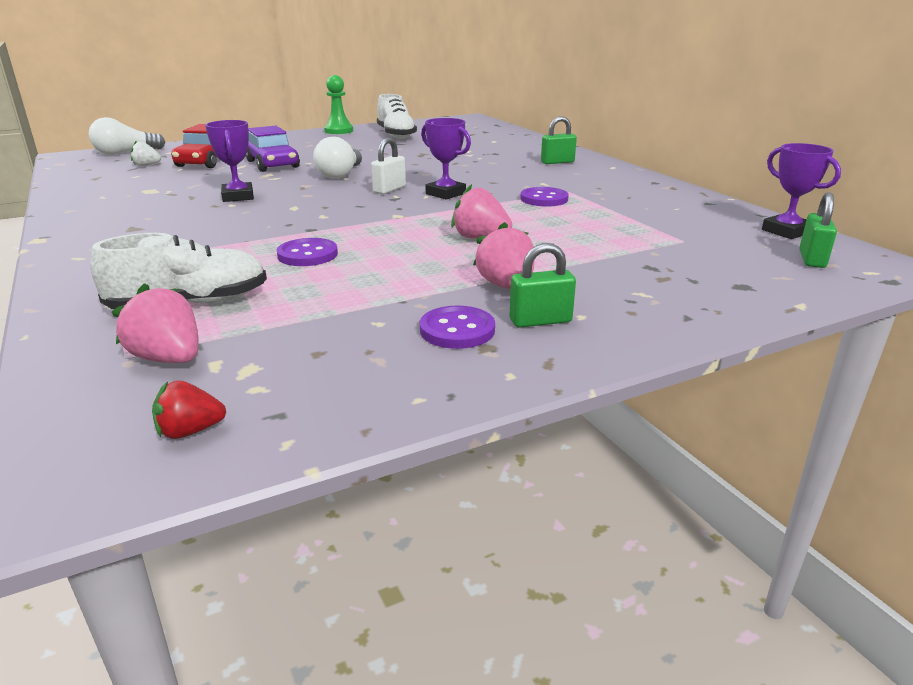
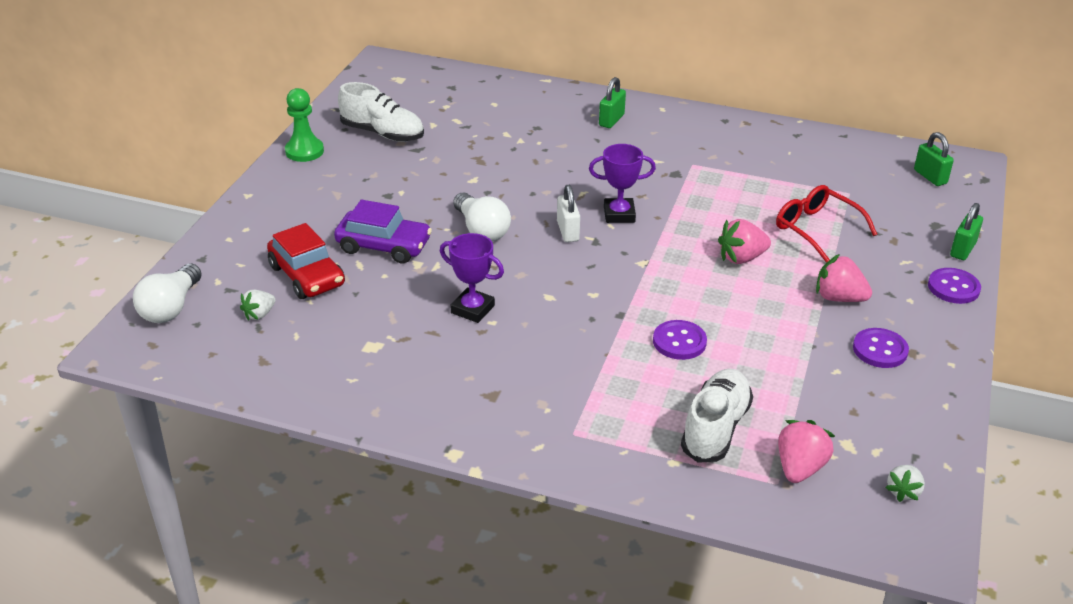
camera: 45 degrees left, 10 degrees up
(168, 358) = (799, 468): pink strawberry -> pink strawberry turned 120 degrees clockwise
(190, 431) = (903, 491): red strawberry -> white strawberry
(540, 321) = (901, 316): green padlock -> green padlock (963, 249)
(544, 199) = (696, 185): purple button -> purple button (953, 287)
(593, 247) = (816, 229): none -> red glasses
(786, 231) = (881, 150): purple trophy -> none

